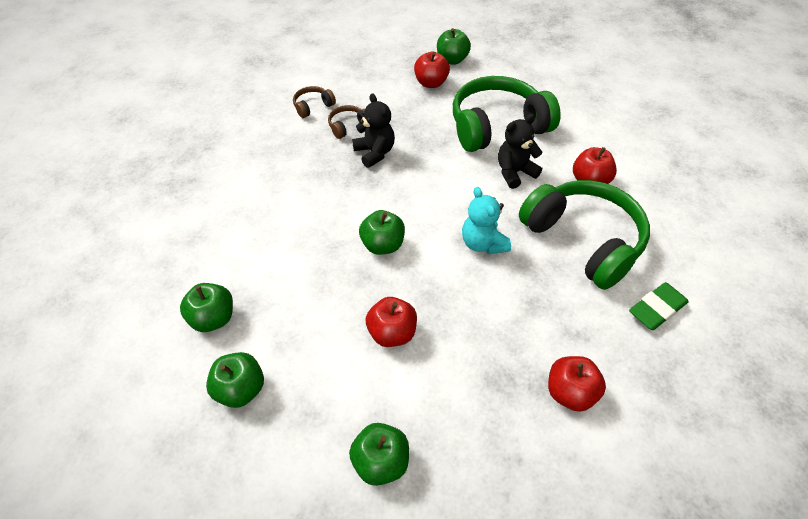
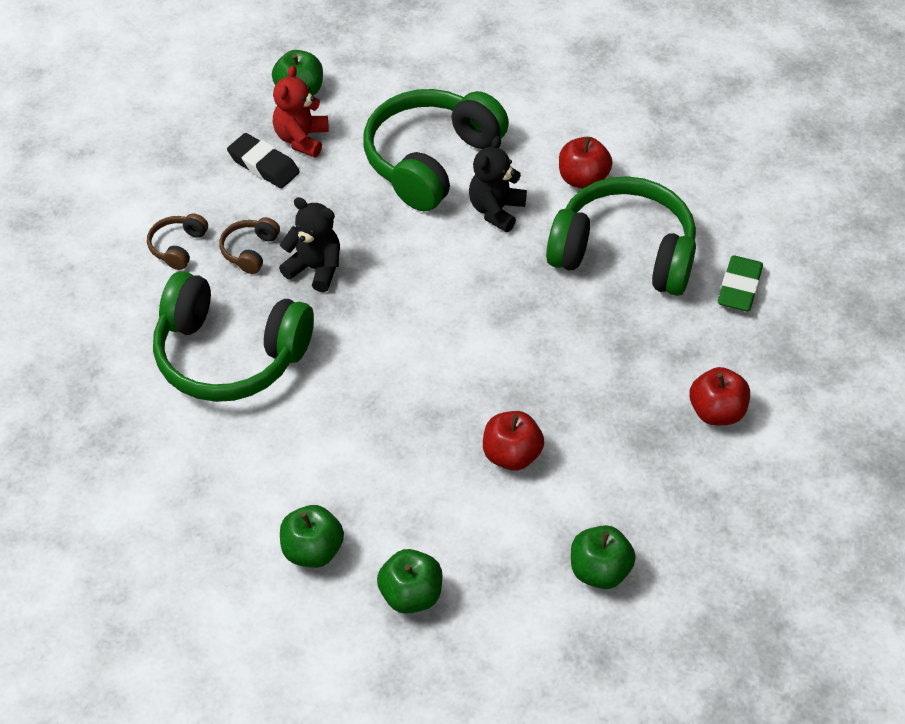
camera: 35 degrees left, 0 degrees up
(283, 175) = (229, 355): none -> green headphones
(383, 245) = (422, 372): green apple -> none
(397, 87) = (264, 165): none -> black eraser
(431, 83) = (301, 139): red apple -> red teddy bear
(483, 243) = (526, 312): turquoise teddy bear -> none

